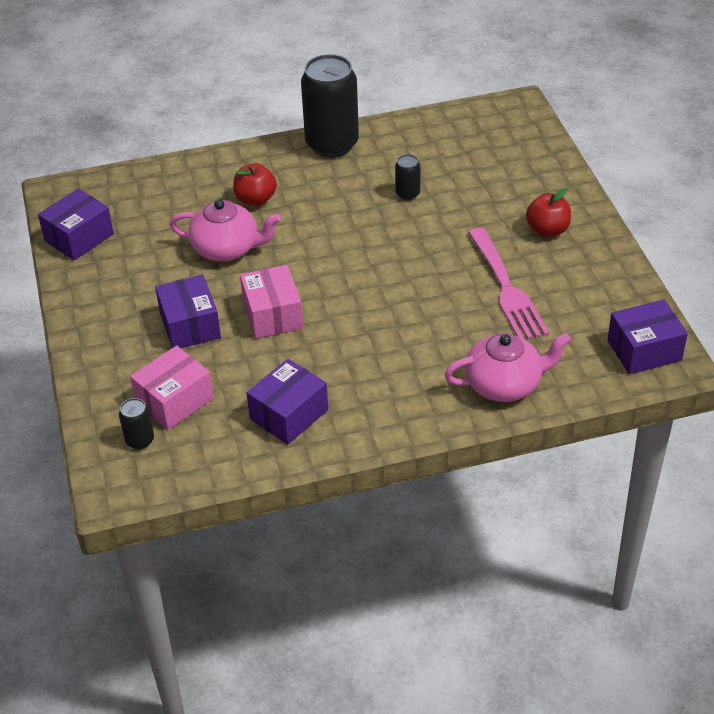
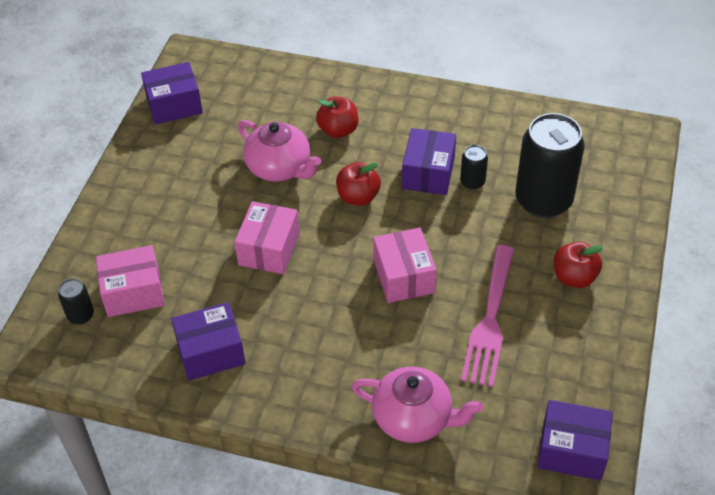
camera: 30 degrees right, 5 degrees up
(190, 325) = (197, 227): purple box -> purple box (428, 173)
(318, 243) = (358, 197): none -> red apple
(332, 144) = (443, 103): black can -> black can (543, 200)
(409, 286) = (403, 276): none -> pink box

